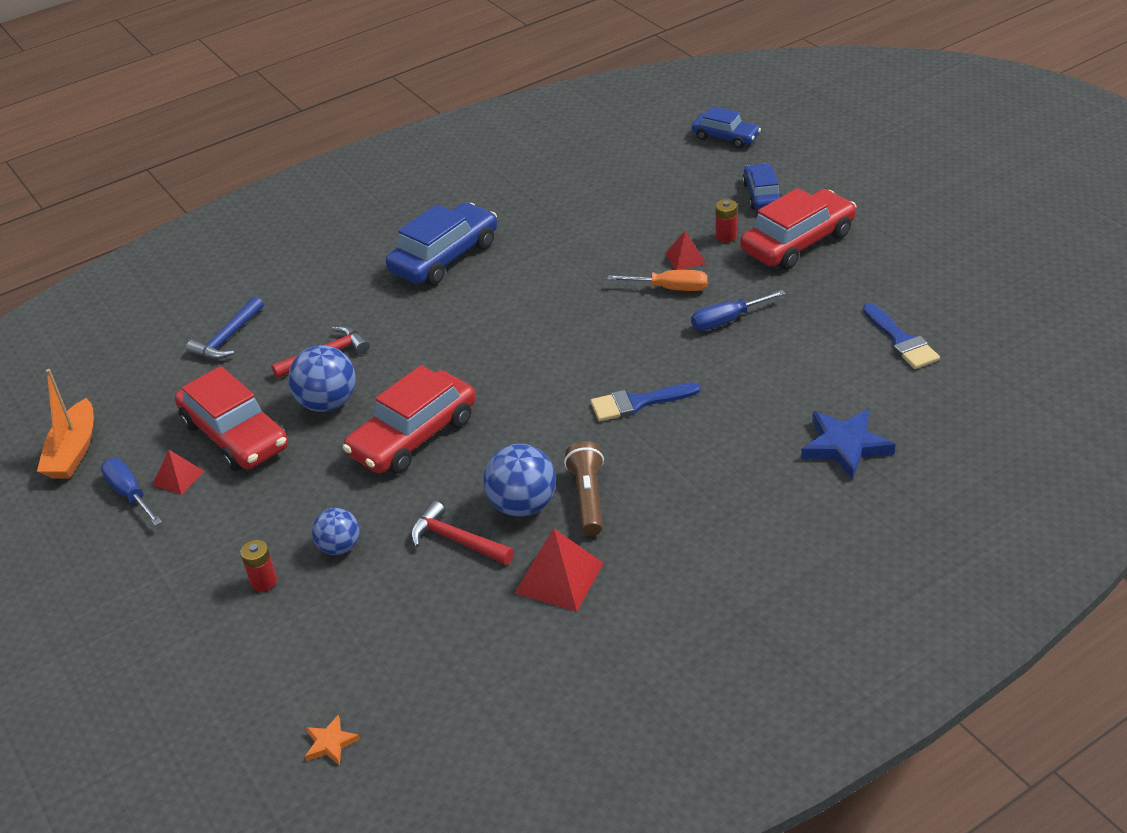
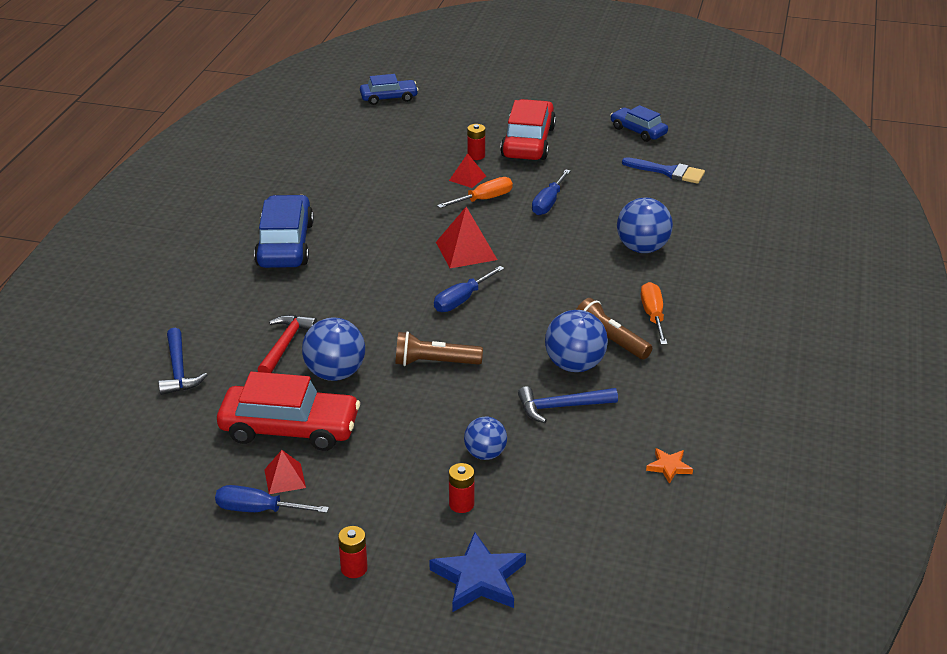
camera: 45 degrees left, 5 degrees down
(73, 451) = (157, 509): orange boat -> none
(125, 586) = (354, 568): none -> red battery
(330, 743) = (658, 566): orange star -> orange star (669, 467)
(413, 436) = (435, 362): red car -> brown flashlight
(456, 540) = (561, 407): red hammer -> blue hammer
(514, 385) = (462, 300): none -> blue screwdriver
(559, 578) = (659, 392): red pyramid -> red pyramid (466, 250)
(638, 403) = (561, 273): blue brush -> none
(663, 495) = (653, 316): none -> orange screwdriver
(753, 416) = (642, 248): none -> blue ball
(762, 195) = (465, 123): blue car -> blue car (638, 131)
(845, 446) = (718, 240): blue star -> blue star (479, 578)

